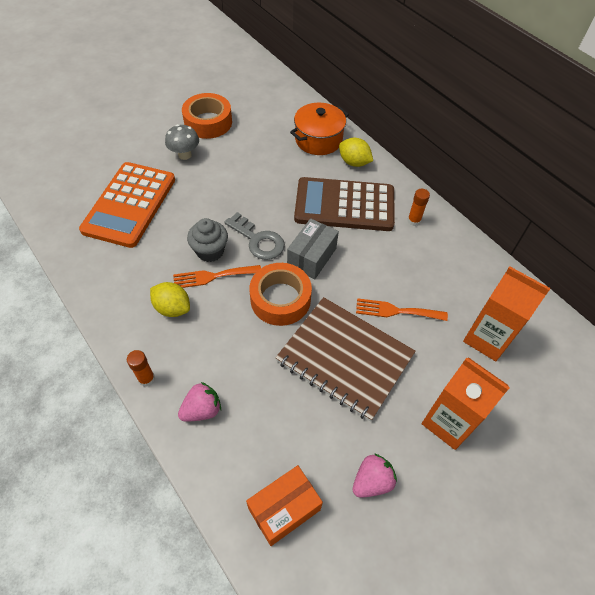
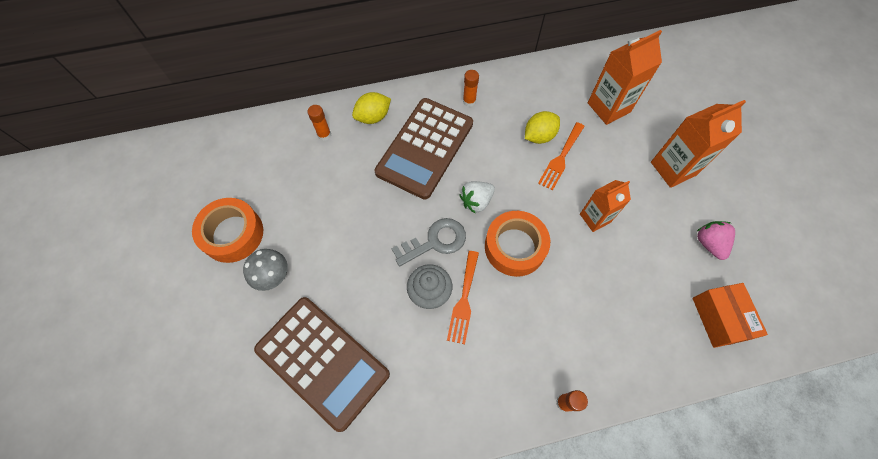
camera: 65 degrees left, 10 degrees up
(130, 204) = (322, 361): orange calculator -> brown calculator
(172, 308) = (488, 353): yellow lemon -> yellow lemon (539, 136)
(202, 410) = (612, 358): pink strawberry -> none
(311, 257) = (476, 201): grey box -> white strawberry
(318, 139) = (324, 135): orange pot -> orange glue stick
(344, 358) = (595, 218): brown notebook -> orange carton

